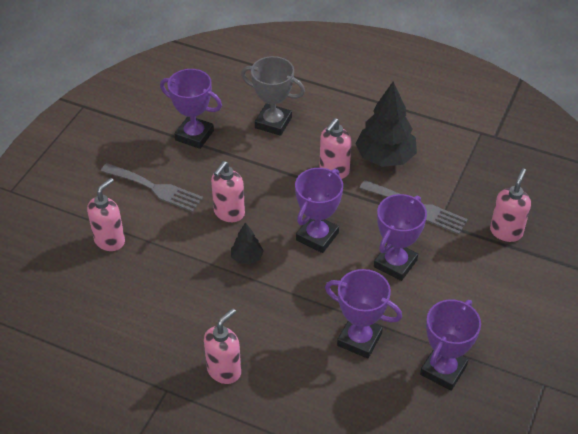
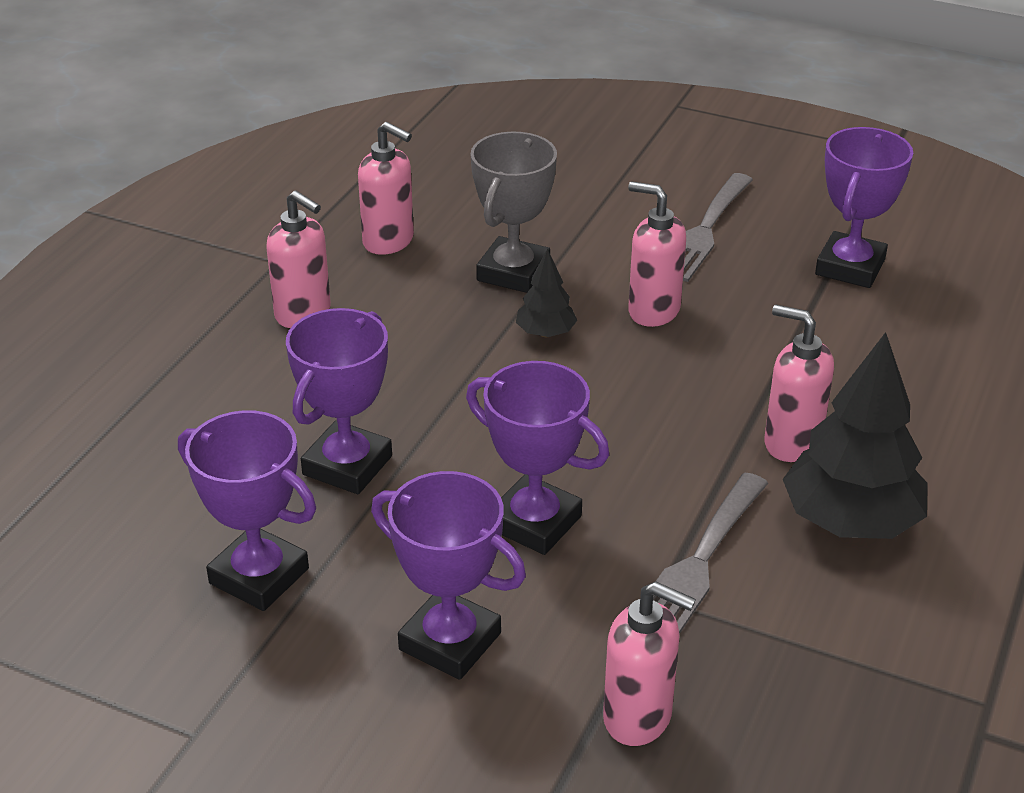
camera: 90 degrees right, 10 degrees down
(110, 241) = (578, 195): pink soap dispenser -> pink soap dispenser (389, 241)
(273, 123) = (916, 361): grey trophy -> grey trophy (513, 272)
(317, 236) = (602, 417): purple trophy -> purple trophy (450, 641)

